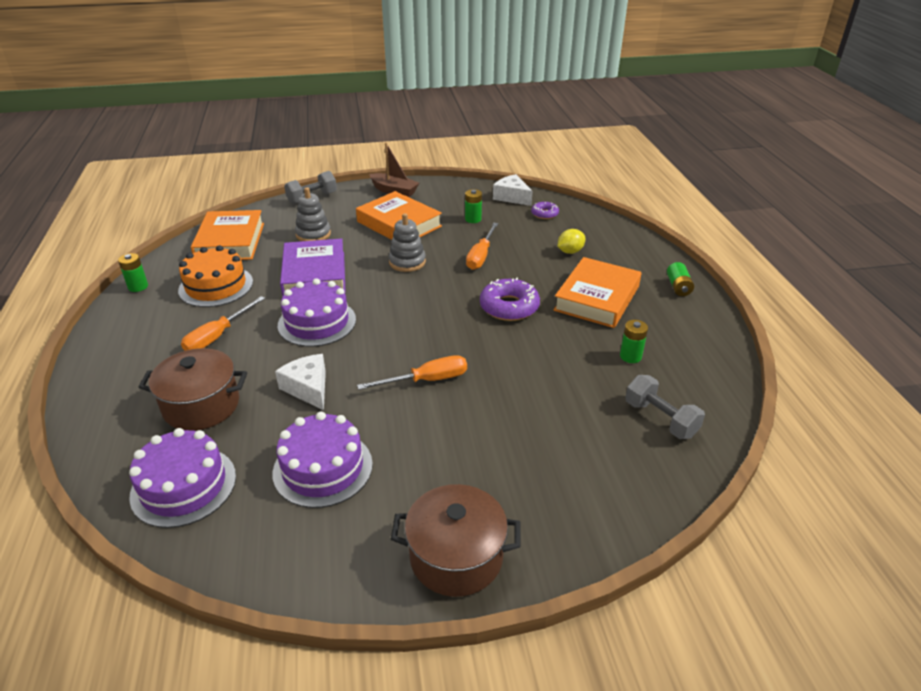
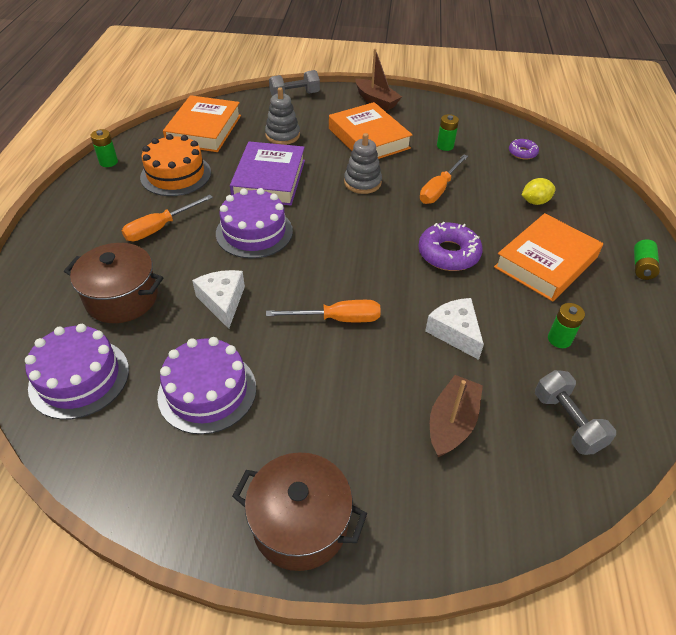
camera: 15 degrees right, 10 degrees up
(512, 197) = (494, 127): white cheese -> white cheese (455, 332)
(563, 442) = (452, 423): none -> brown boat

